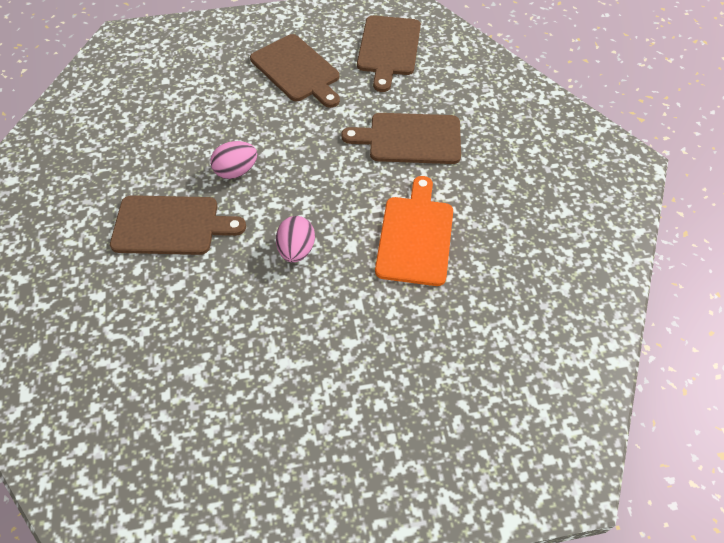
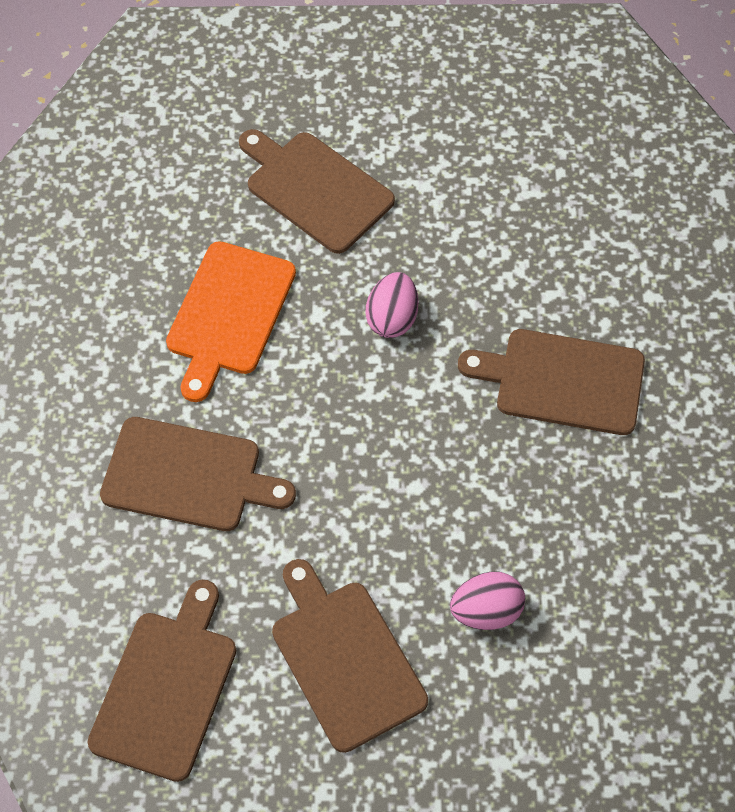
camera: 170 degrees left, 5 degrees up
(236, 171) = (466, 458): pink egg -> pink egg (486, 611)
(375, 344) = (315, 189): none -> brown cutting board

